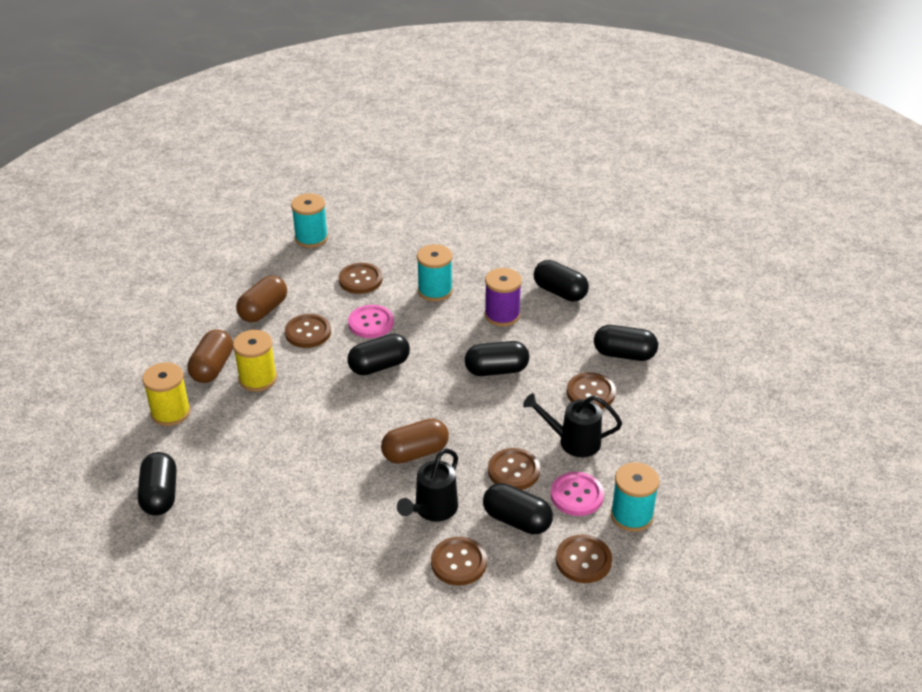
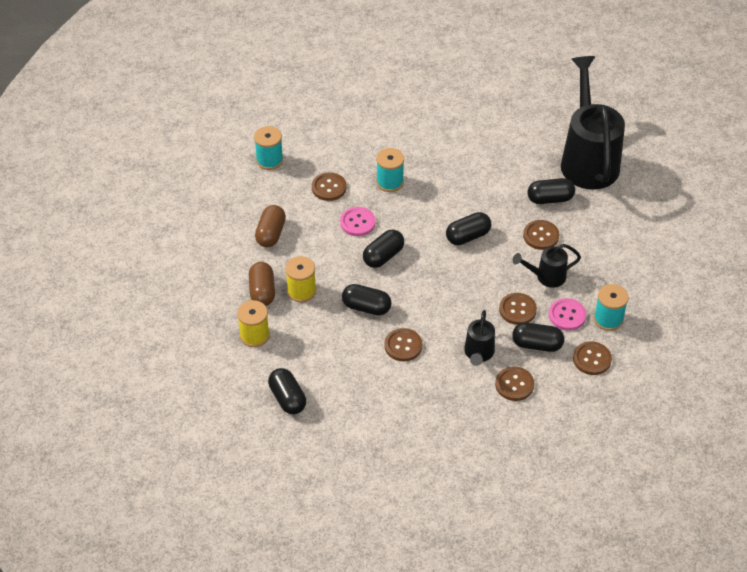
camera: 20 degrees left, 10 degrees up
(308, 332) = (315, 243): brown button -> brown button (403, 346)
(415, 453) = (445, 316): brown capsule -> none
(502, 315) = (449, 190): purple spool -> none
(560, 292) = (481, 159): black capsule -> black capsule (366, 307)
(696, 323) = (588, 159): none -> black watering can

